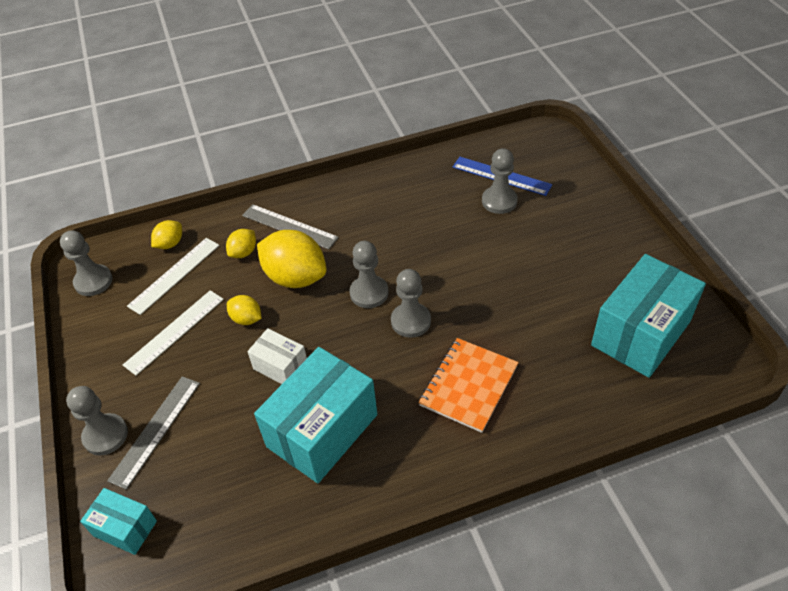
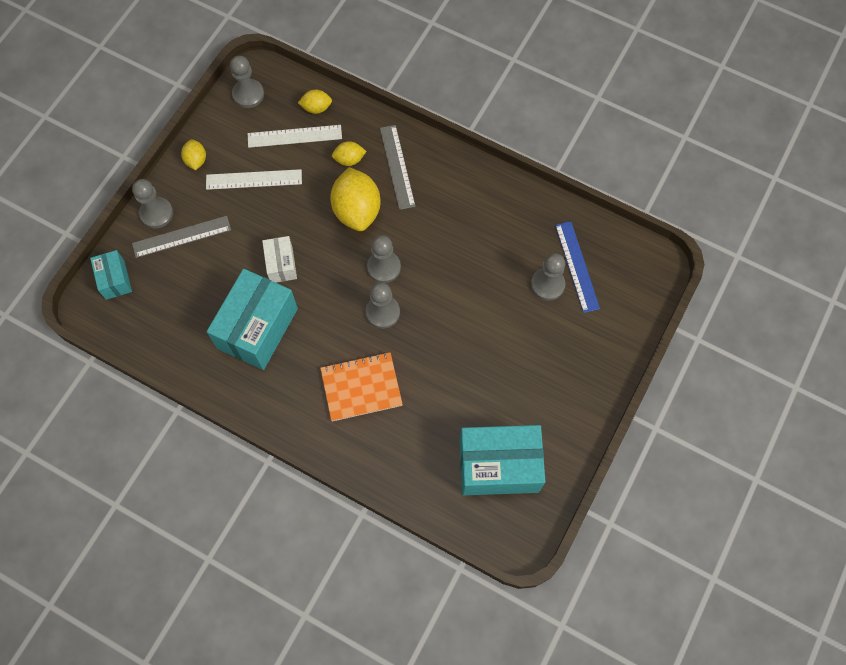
camera: 45 degrees right, 20 degrees up
(246, 319) = (299, 212): yellow lemon -> yellow lemon (196, 160)
(322, 430) = (257, 328): turquoise box -> turquoise box turned 60 degrees counterclockwise

